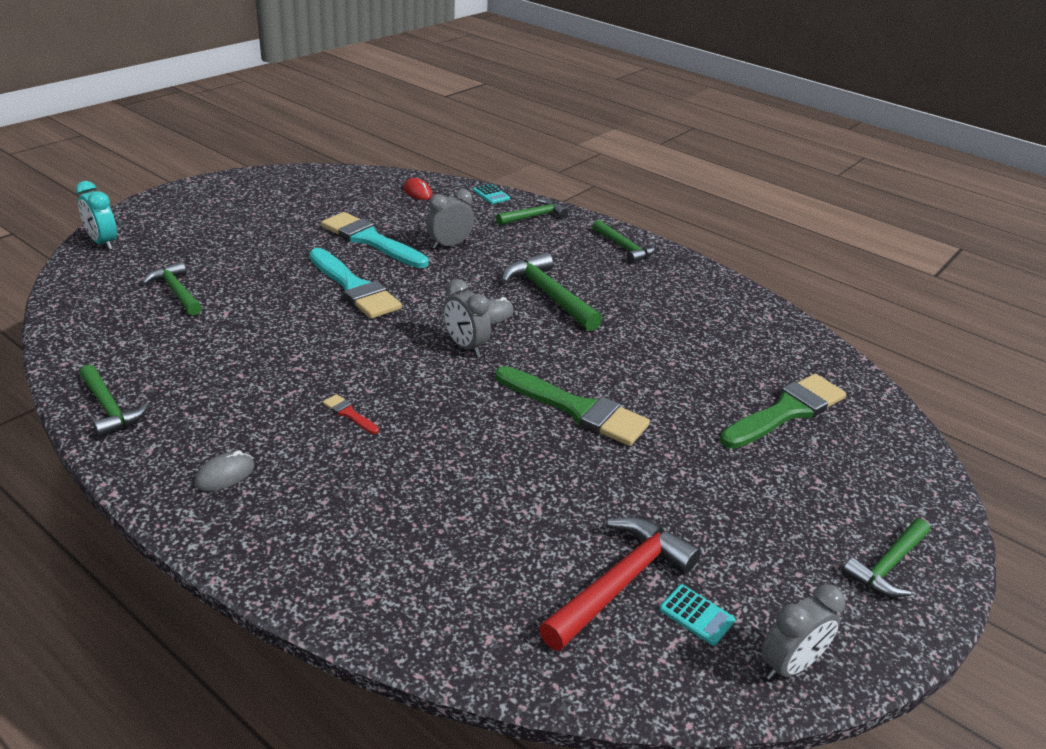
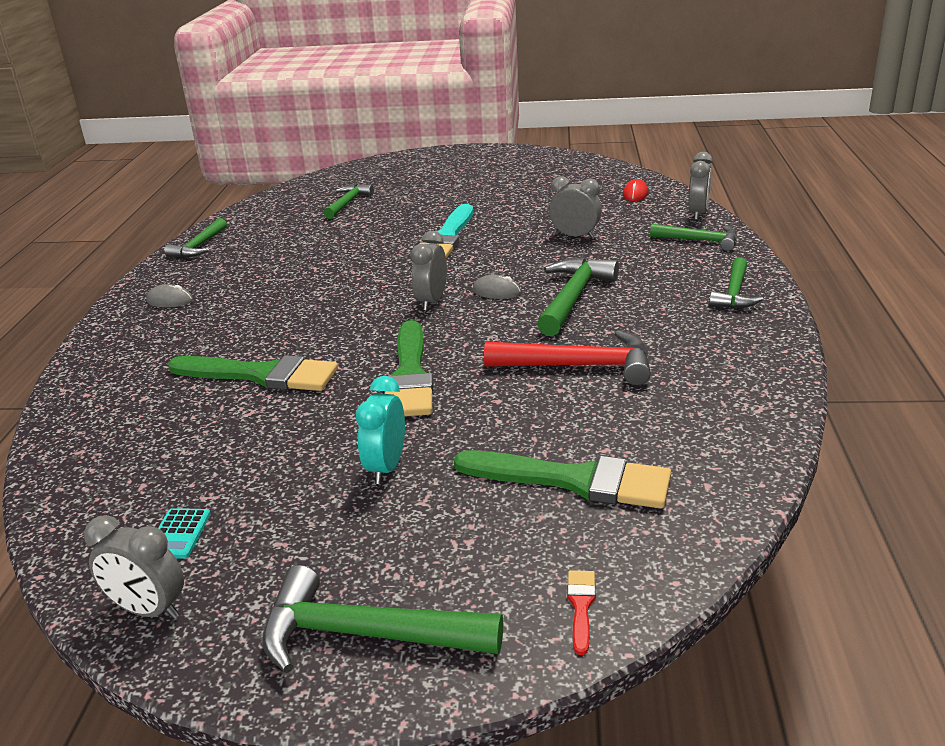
camera: 60 degrees right, 5 degrees down
(103, 242) = (369, 166): turquoise clock -> turquoise clock (386, 467)
(349, 414) = (282, 304): red brush -> red brush (581, 606)
(370, 240) = (524, 214): turquoise brush -> none
(478, 477) = (261, 375): none -> green brush
(491, 195) = (698, 213): turquoise calculator -> grey clock
(620, 582) = (189, 482): red hammer -> red hammer (580, 366)
(888, 566) = (364, 634): green hammer -> green hammer, size x1.51

